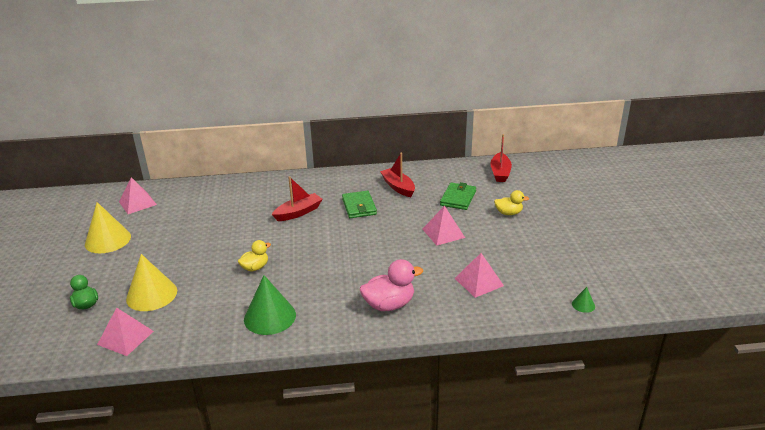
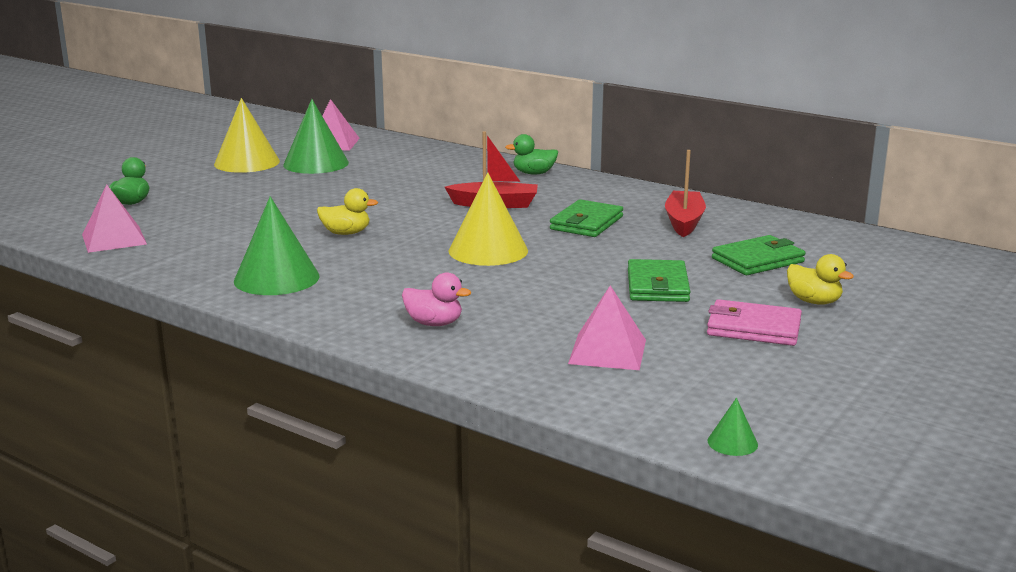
camera: 40 degrees right, 10 degrees down
(151, 294) = (201, 217): yellow cone -> yellow cone (488, 250)
(153, 223) = (316, 163): none -> green cone
(285, 182) = (533, 173): none -> green duck
(389, 305) = (434, 323): pink duck -> pink duck, size x0.62
(443, 233) = (657, 286): pink pyramid -> green wallet
(500, 173) = (893, 256): red boat -> none
(509, 239) = (753, 328): none -> pink wallet

